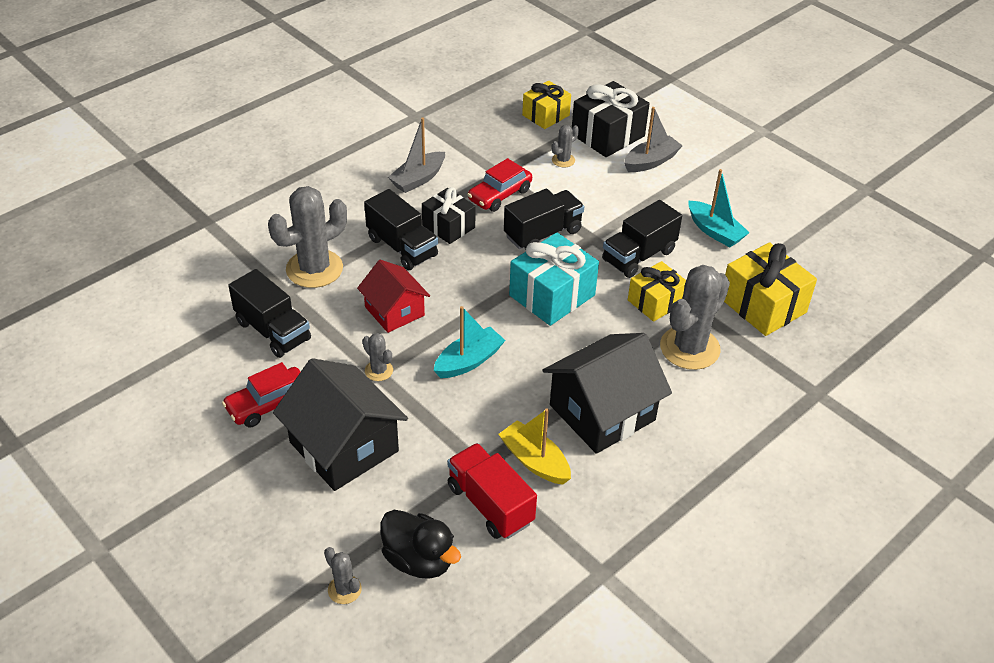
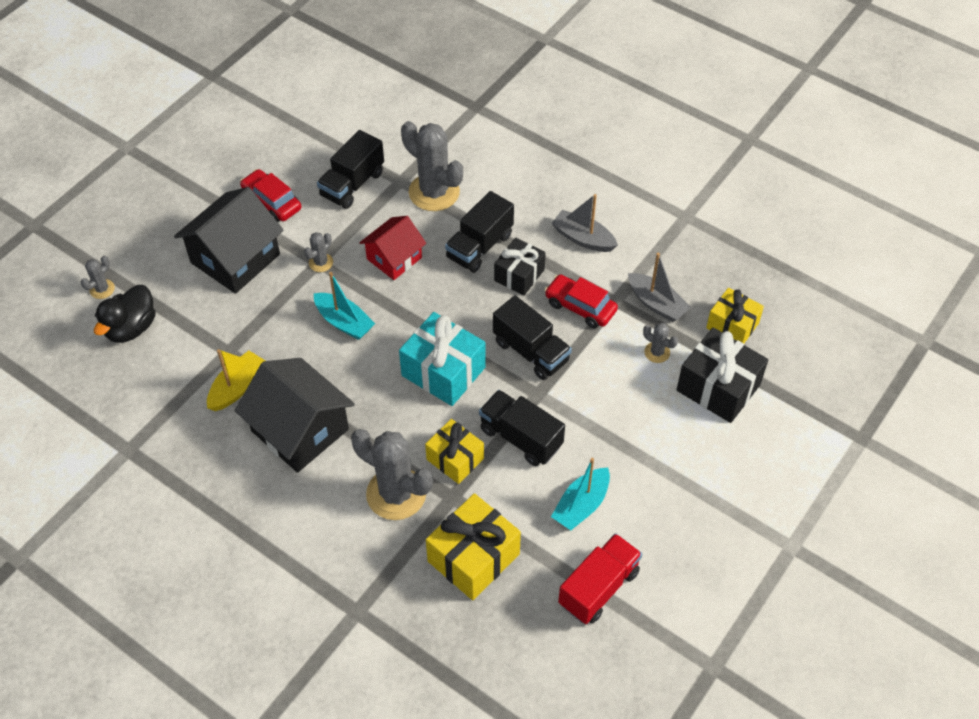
camera: 80 degrees right, 10 degrees up
(490, 504) = (188, 364): red truck -> red truck (598, 588)
(651, 161) = (684, 434): grey boat -> grey boat (656, 304)

